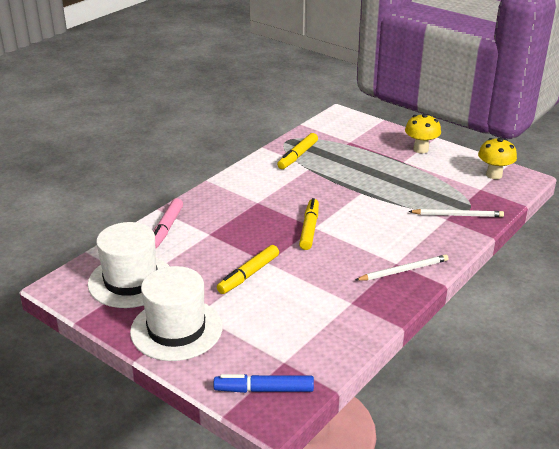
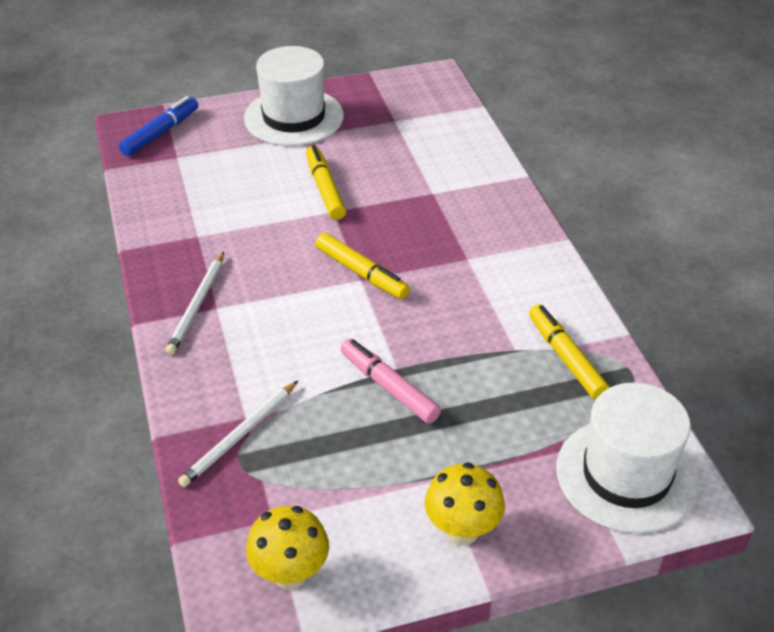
camera: 125 degrees right, 10 degrees up
(131, 281) = (399, 116): white hat -> white hat (626, 475)
(166, 228) = (475, 167): pink marker -> pink marker (389, 387)

